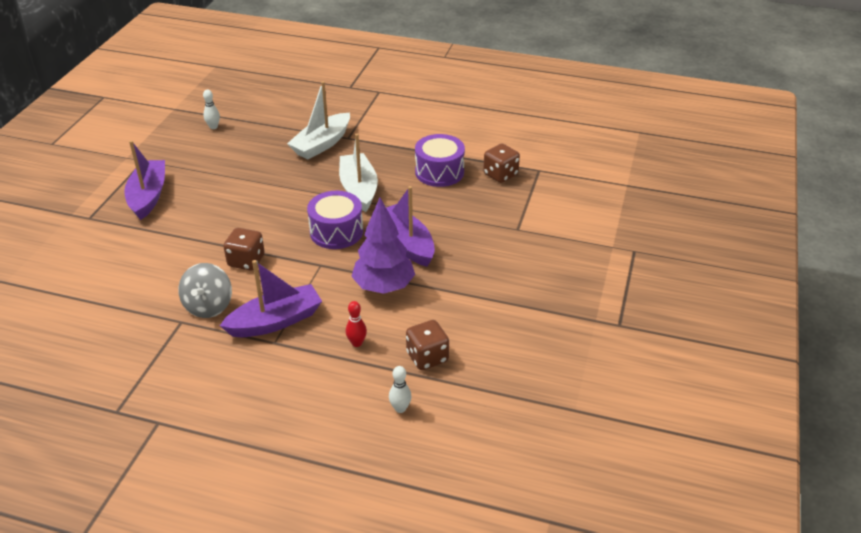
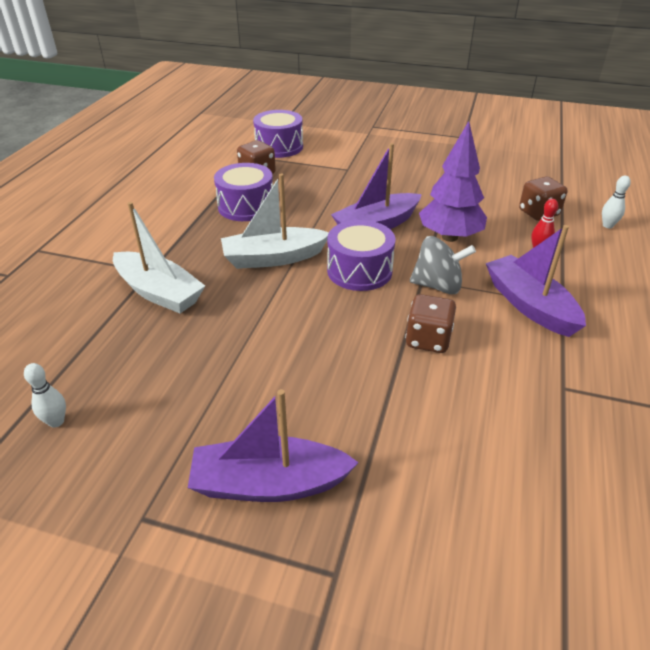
camera: 90 degrees left, 0 degrees up
(209, 306) = (525, 364): grey spinning top -> grey spinning top (437, 286)
(563, 185) = (279, 147): none -> purple drum

